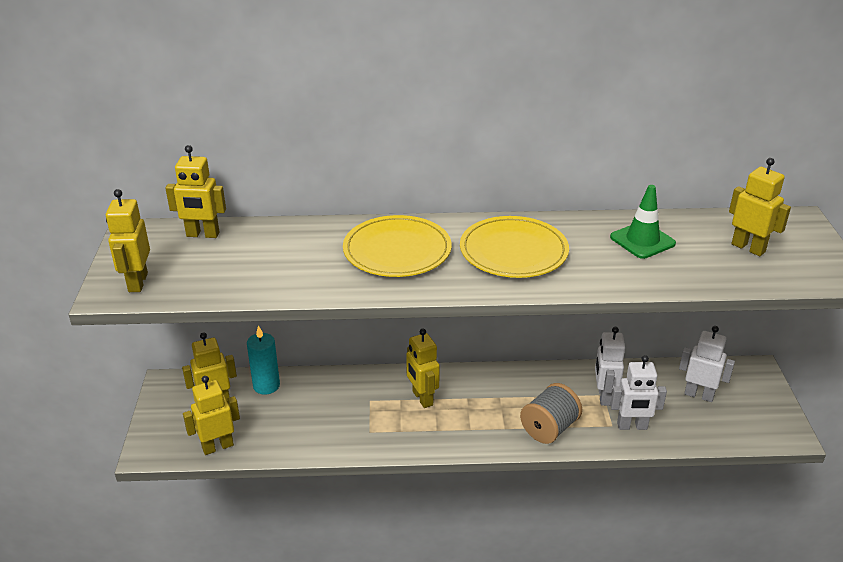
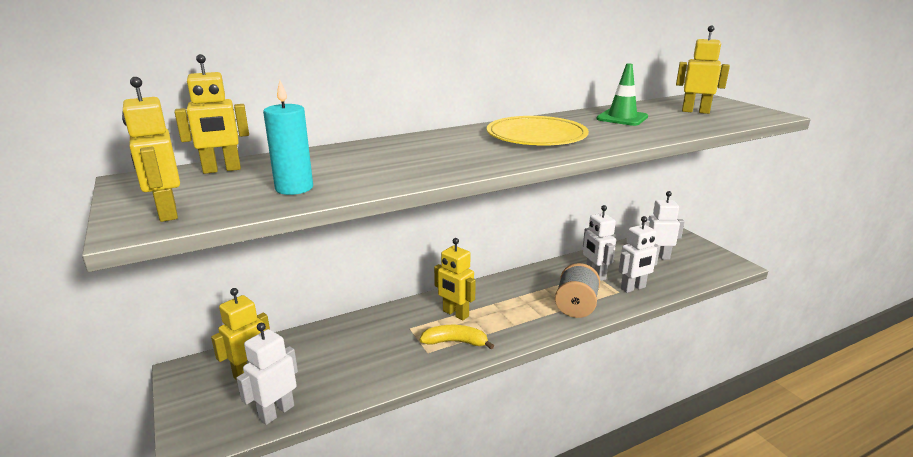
camera: 25 degrees left, 10 degrees down
(217, 446) = (276, 412): yellow robot -> white robot
(266, 385) = (298, 343): turquoise candle -> turquoise candle (294, 188)
(397, 250) = (437, 150): yellow plate -> none
(401, 429) = (455, 342): none -> yellow banana

